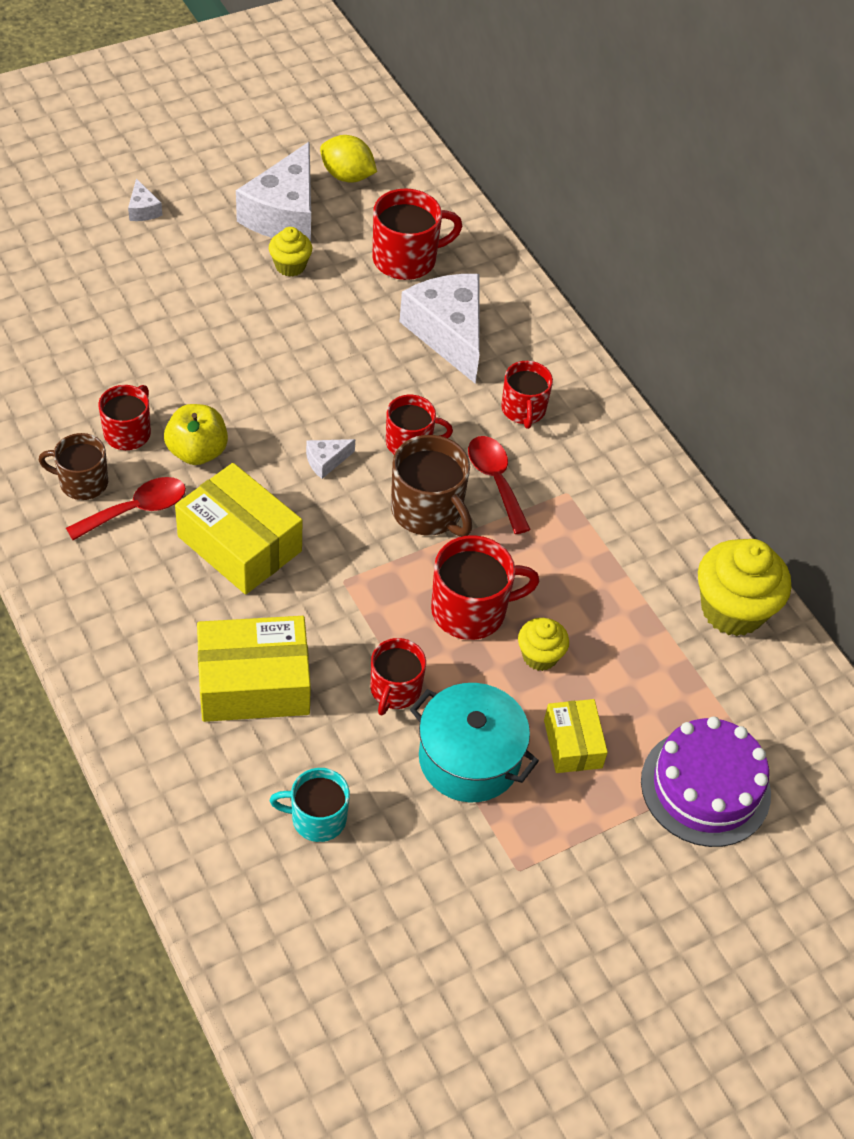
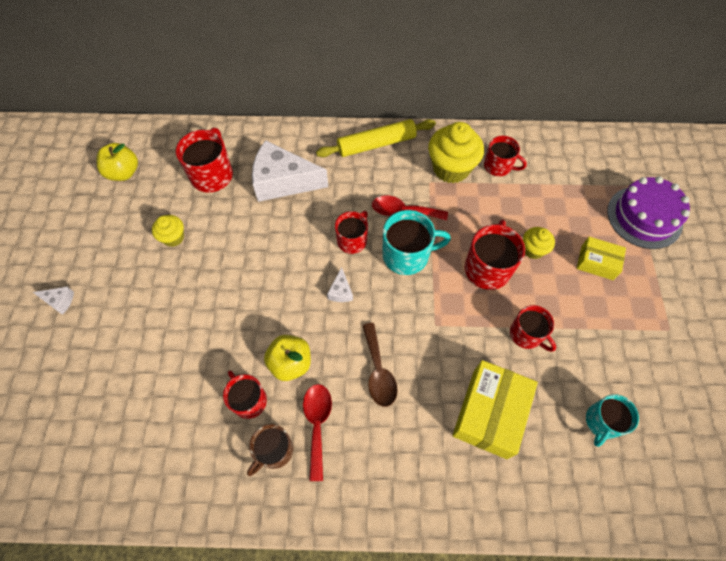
camera: 55 degrees left, 10 degrees up
(240, 544) = (378, 371): yellow box -> brown spoon
(284, 214) = (128, 220): white cheese -> none
(347, 176) = (123, 173): yellow lemon -> yellow apple
(428, 511) = (407, 255): brown mug -> turquoise mug
(469, 758) = (588, 318): turquoise pot -> none
(523, 410) = (361, 173): red mug -> red mug (498, 166)
(588, 407) = (376, 144): none -> yellow rolling pin
(732, 610) = (540, 150): yellow cupcake -> yellow cupcake (451, 168)

